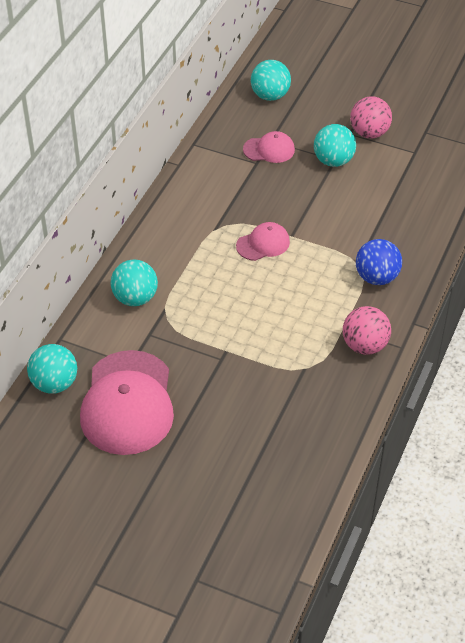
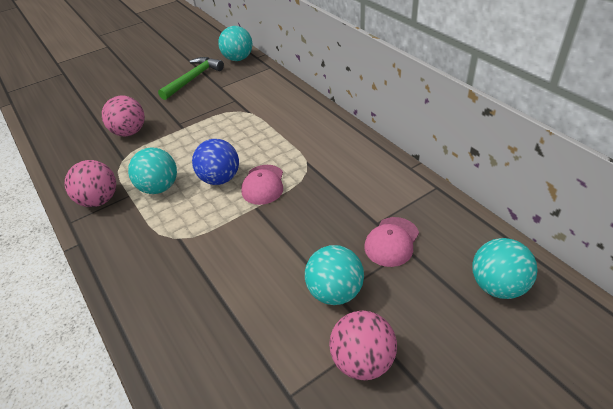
camera: 125 degrees right, 5 degrees down
(127, 403) = (193, 79): pink cap -> green hammer
(135, 298) = (273, 102): turquoise ball -> turquoise ball (159, 187)
(263, 394) = (129, 132): none -> pink ball
(376, 277) = (150, 244): blue ball -> blue ball (220, 179)

